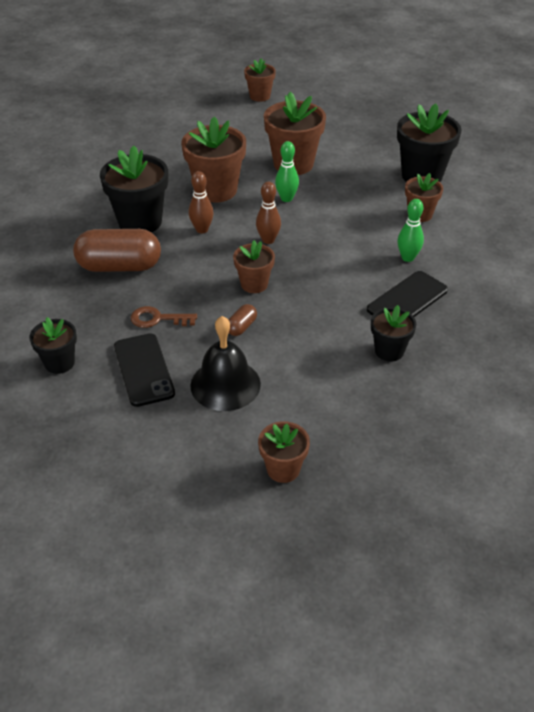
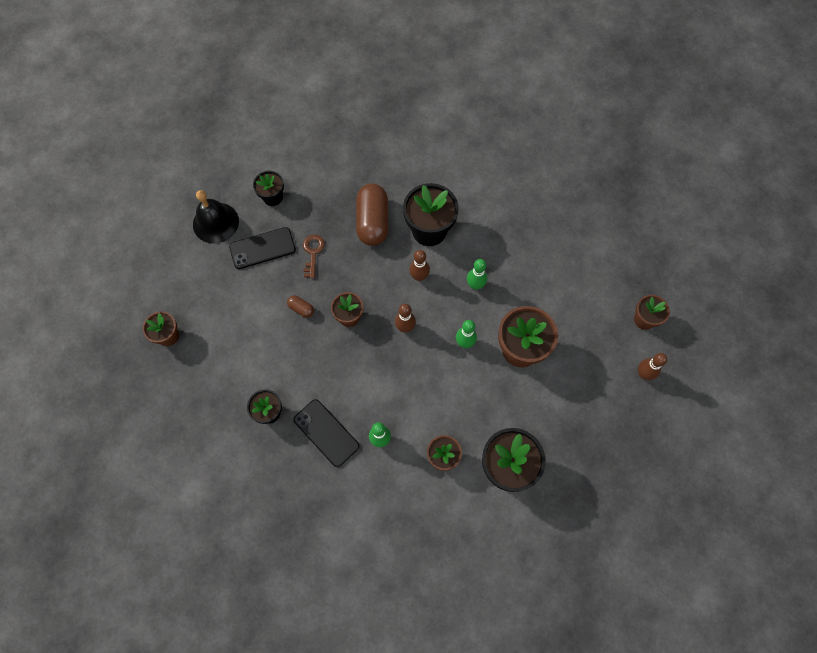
camera: 90 degrees right, 25 degrees up
(216, 190) = (475, 285): brown flower pot -> green bowling pin
(225, 384) = (244, 300): black bell -> black bell (215, 222)
(315, 99) = (643, 374): none -> brown bowling pin

